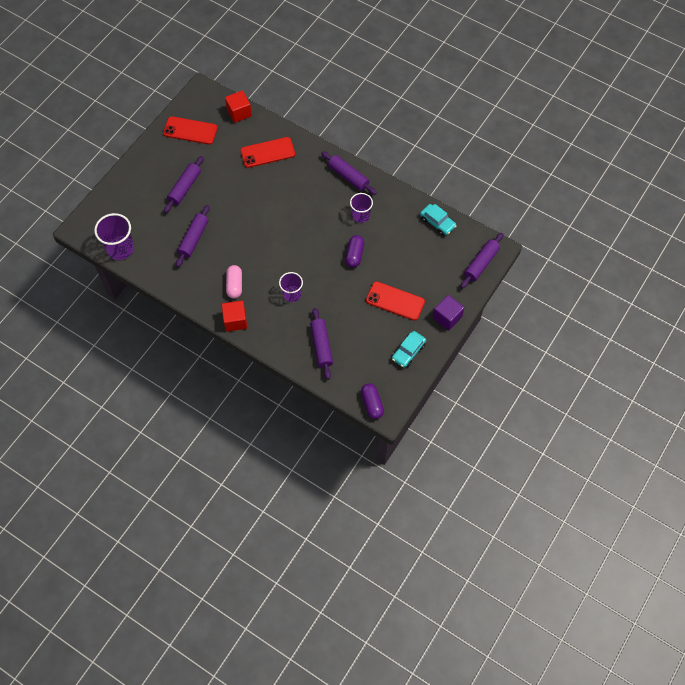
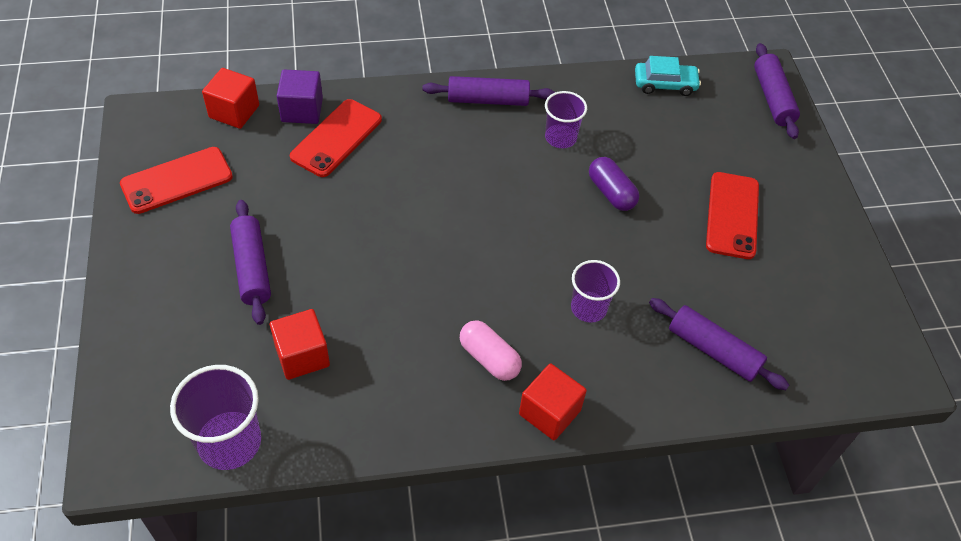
camera: 45 degrees left, 10 degrees down
(171, 235) = (302, 355): none -> red cube
(193, 239) = (347, 335): purple rolling pin -> none
(372, 404) = (873, 378): purple capsule -> none
(395, 301) = (732, 215): red phone -> red phone turned 60 degrees counterclockwise
(408, 352) = (828, 268): turquoise car -> none
(447, 317) = (816, 189): purple cube -> purple cube (302, 110)

